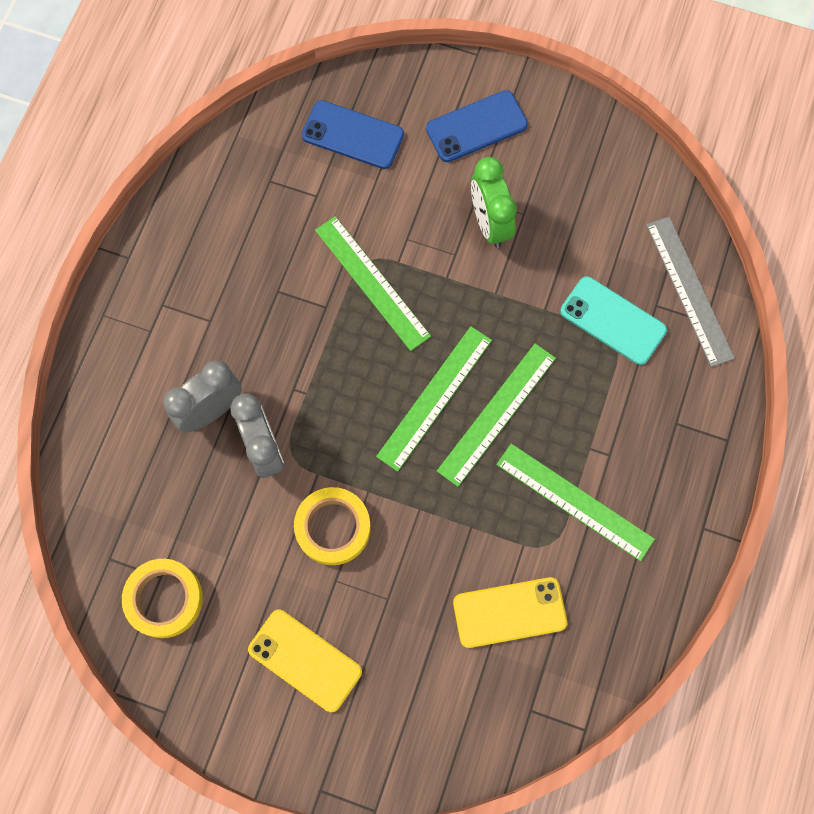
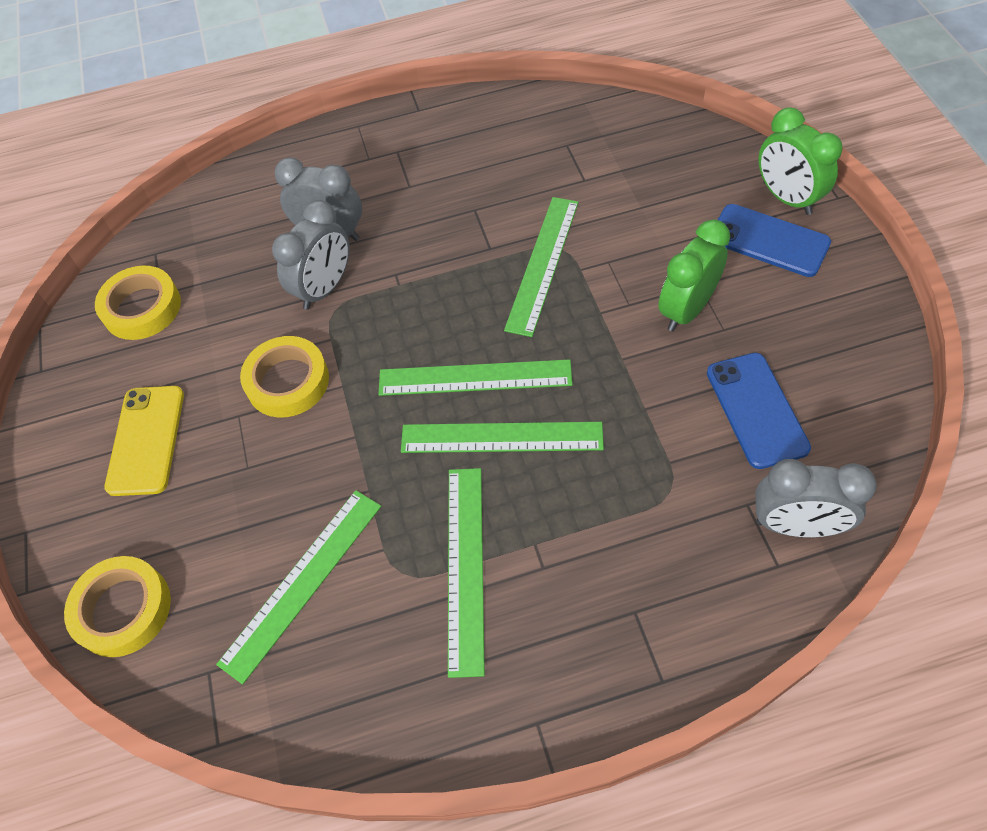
camera: 60 degrees right, 15 degrees down
(352, 135) = (664, 167): blue phone -> blue phone (756, 410)
(441, 746) = (123, 609): none -> yellow tape
(450, 84) = (786, 198): none -> green clock
(509, 612) = (302, 582): yellow phone -> green ruler
(613, 321) = (691, 475): turquoise phone -> none
(689, 290) = (796, 525): grey ruler -> grey clock

